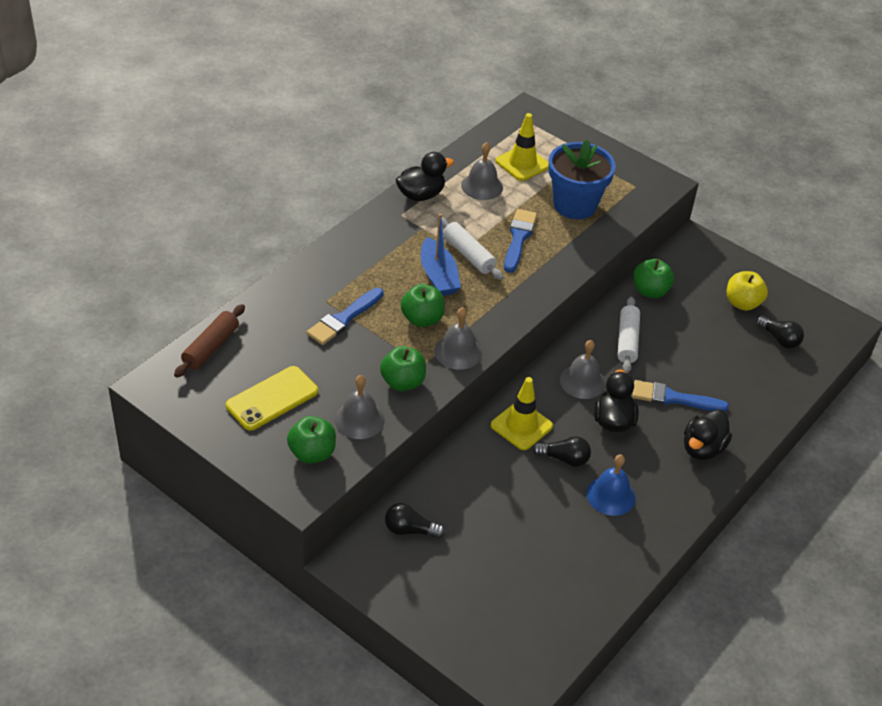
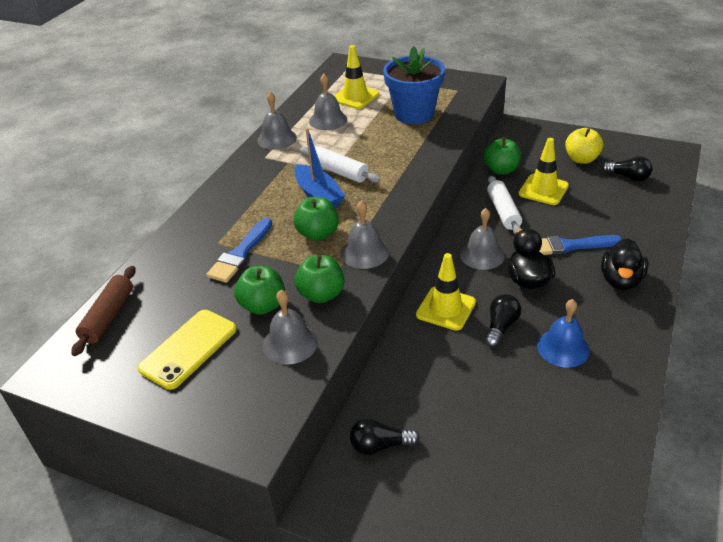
camera: 10 degrees left, 5 degrees down
(312, 453) = (250, 393): green apple -> green apple (263, 305)
(421, 195) = (277, 139): black duck -> grey bell
(518, 238) = (378, 149): blue brush -> none
(564, 459) = (501, 327): black light bulb -> black light bulb turned 60 degrees counterclockwise
(681, 328) = (543, 190): none -> yellow traffic cone

